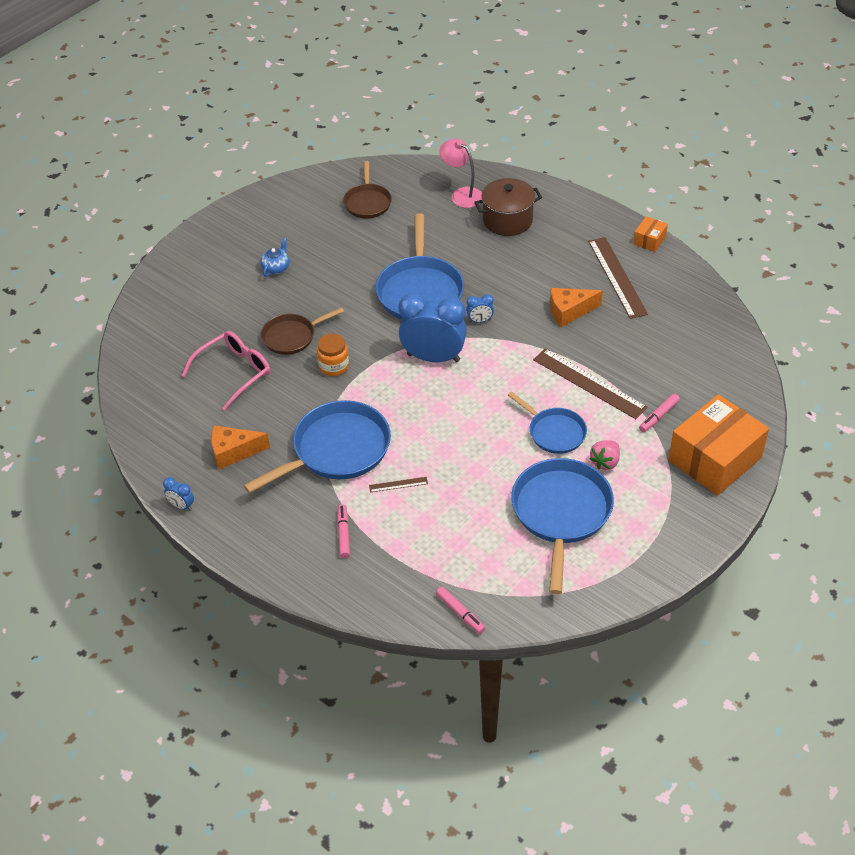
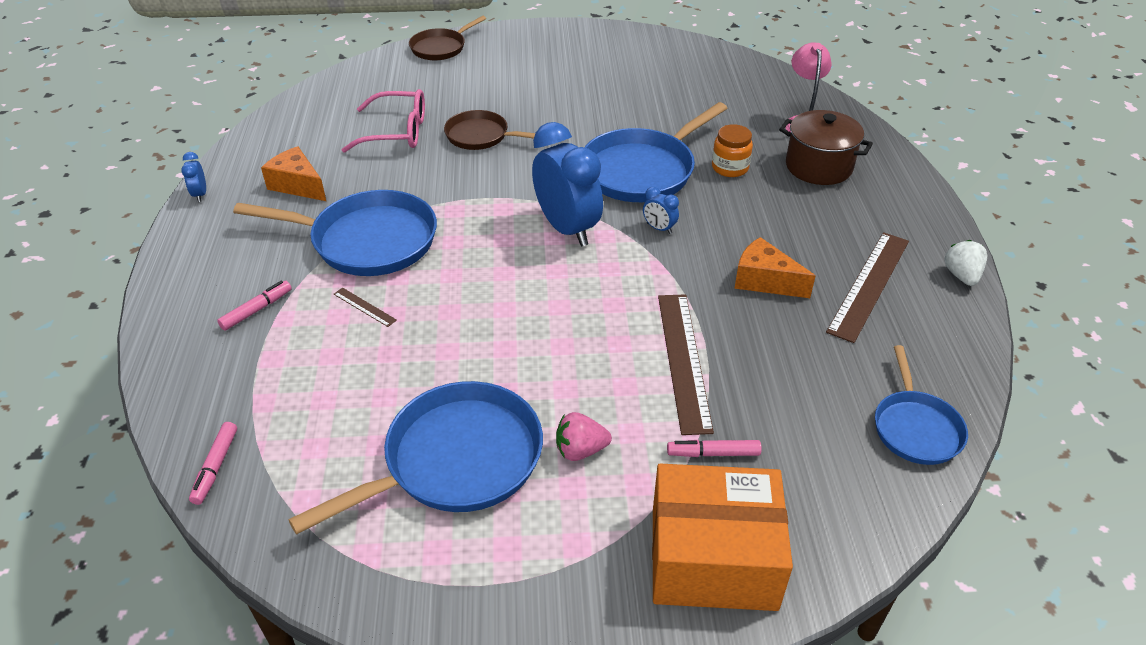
camera: 45 degrees right, 5 degrees down
(276, 268) = (551, 83): blue teapot -> none
(334, 366) = (475, 178): orange jar -> orange jar (730, 168)
(367, 202) = (703, 82): brown pan -> brown pan (440, 48)
(554, 432) = (574, 377): blue pan -> blue pan (915, 428)
(649, 240) = (961, 276): orange box -> white strawberry

